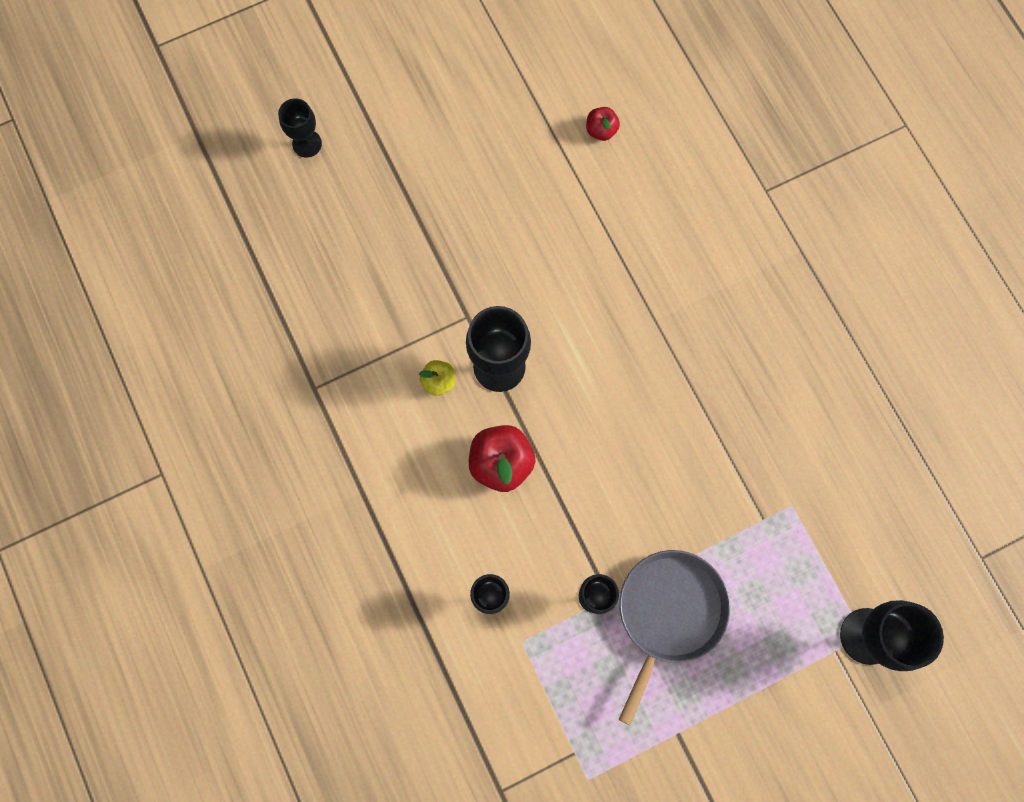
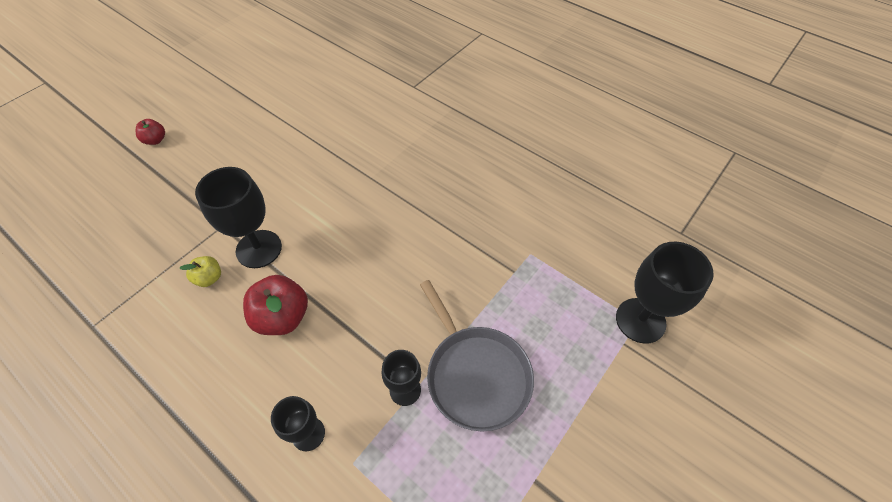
camera: 25 degrees left, 20 degrees down
(307, 144) = (62, 164): black goblet -> none
(601, 130) = (289, 91): red apple -> red apple (155, 140)
(669, 613) = (475, 375): grey pan -> grey pan turned 150 degrees clockwise

